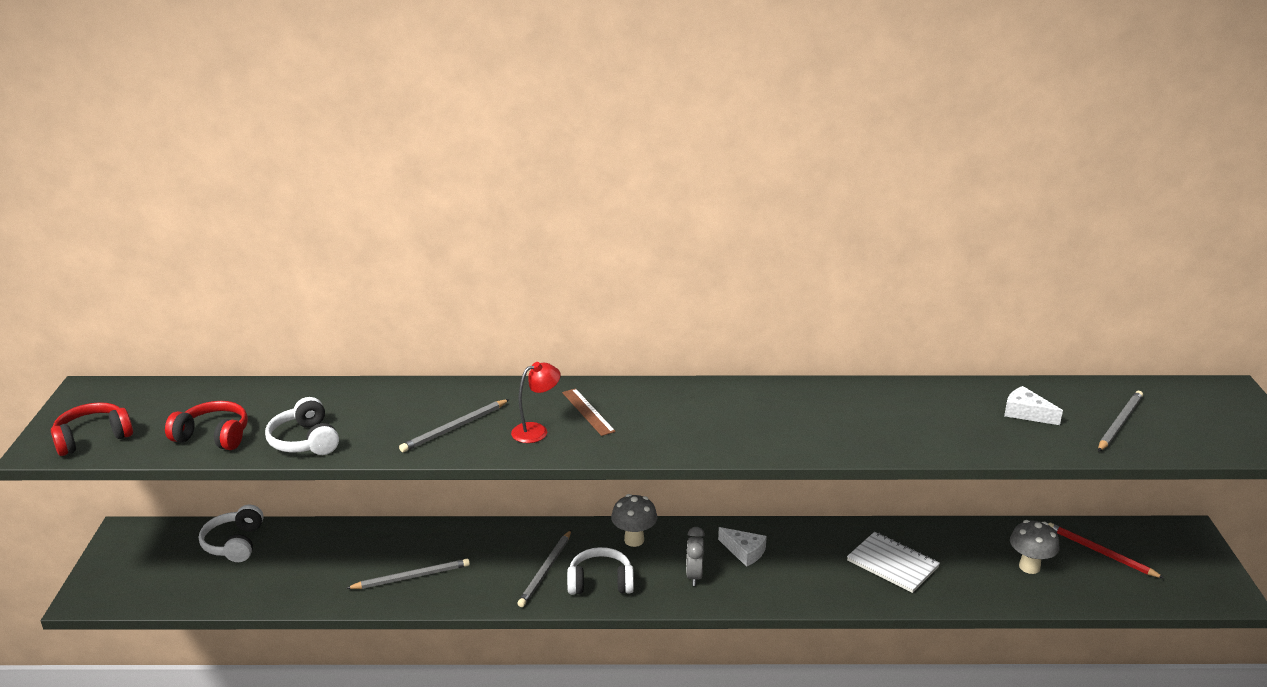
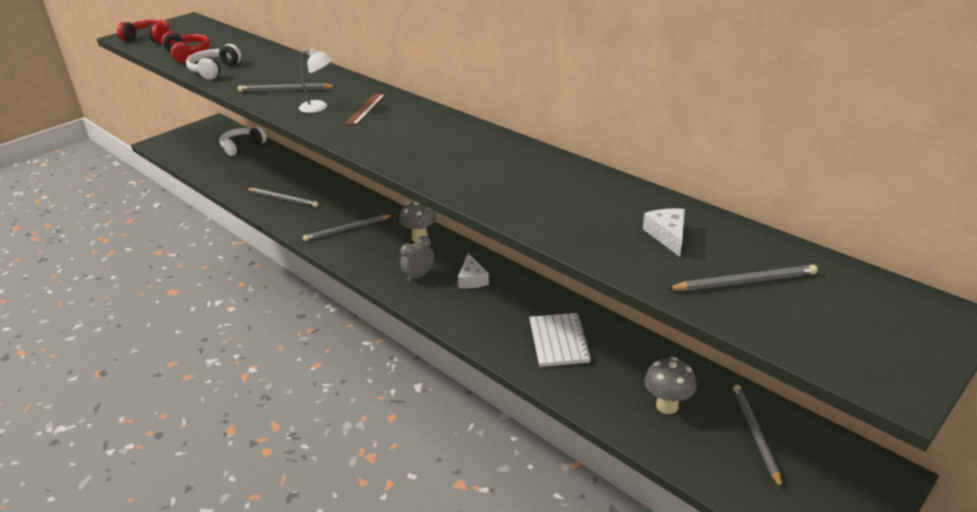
camera: 45 degrees right, 5 degrees up
(536, 431) = (319, 107): red lamp -> white lamp
(600, 582) = (363, 251): white headphones -> none
(1100, 552) = (755, 434): red pencil -> grey pencil

